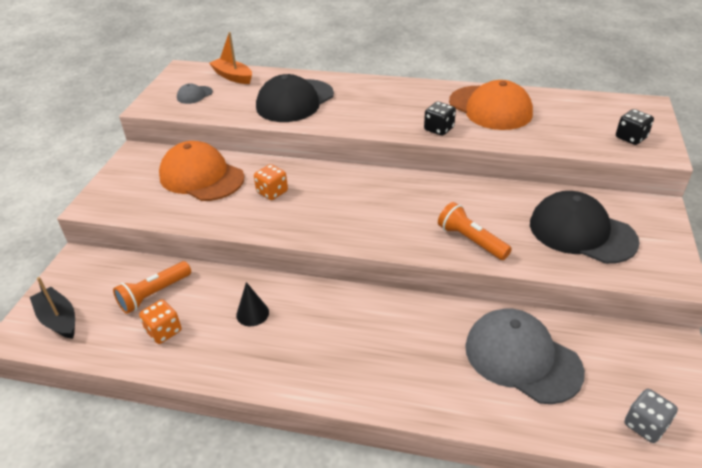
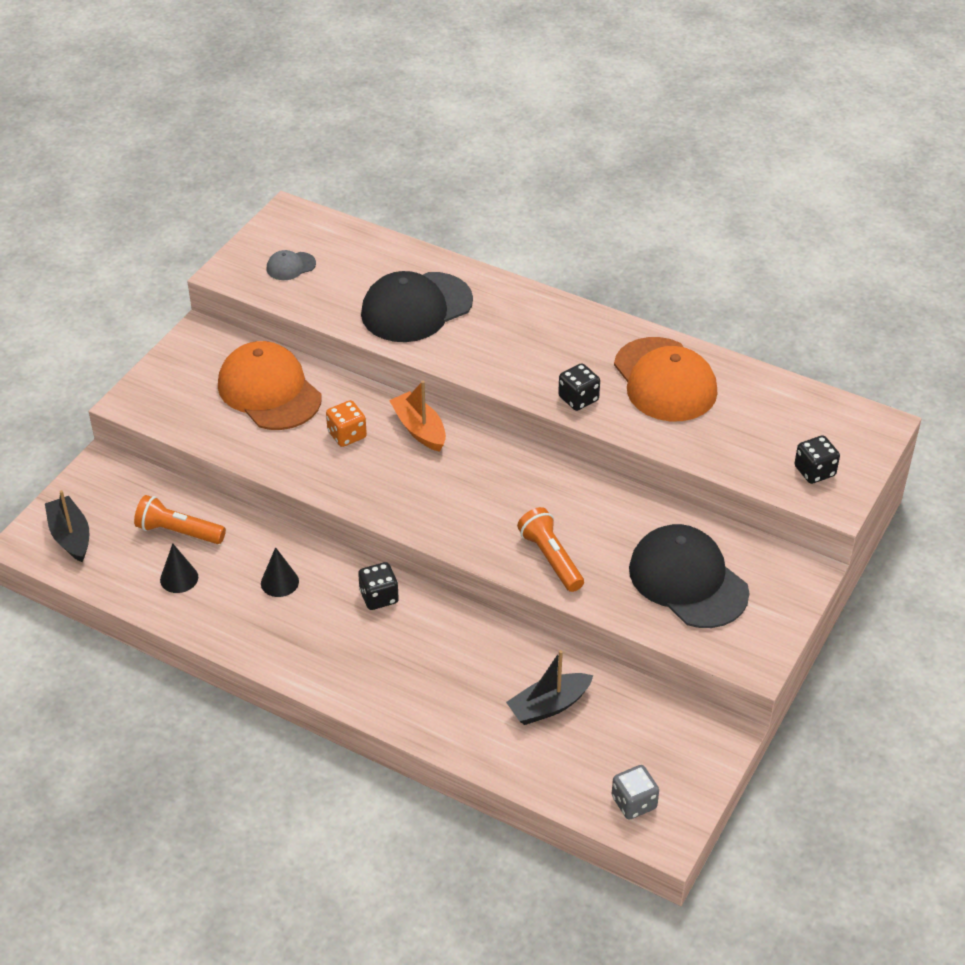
camera: 15 degrees right, 5 degrees up
(154, 294) = (178, 531): orange flashlight -> orange flashlight turned 45 degrees clockwise
(164, 331) = (179, 578): orange dice -> black cone
(233, 77) = (350, 243): orange boat -> orange boat (419, 429)
(339, 305) = (379, 597): none -> black dice
(522, 358) = (549, 706): grey cap -> black boat

